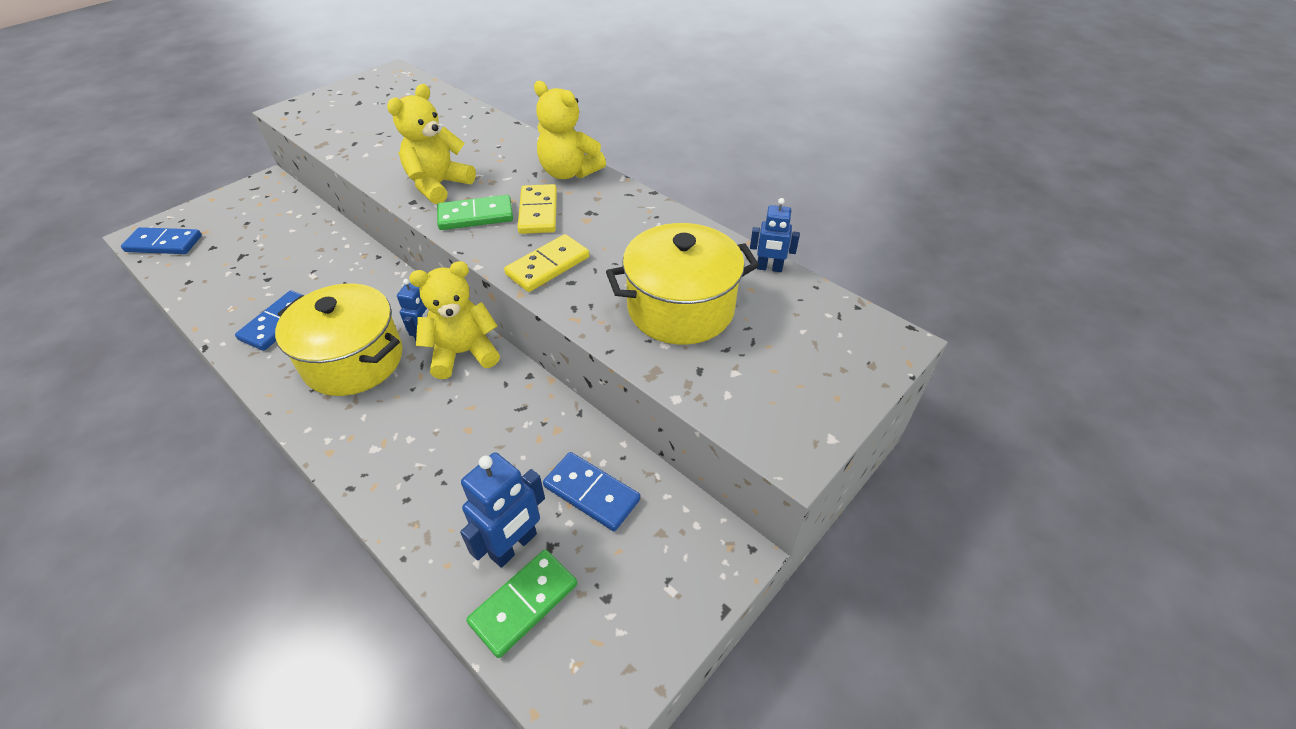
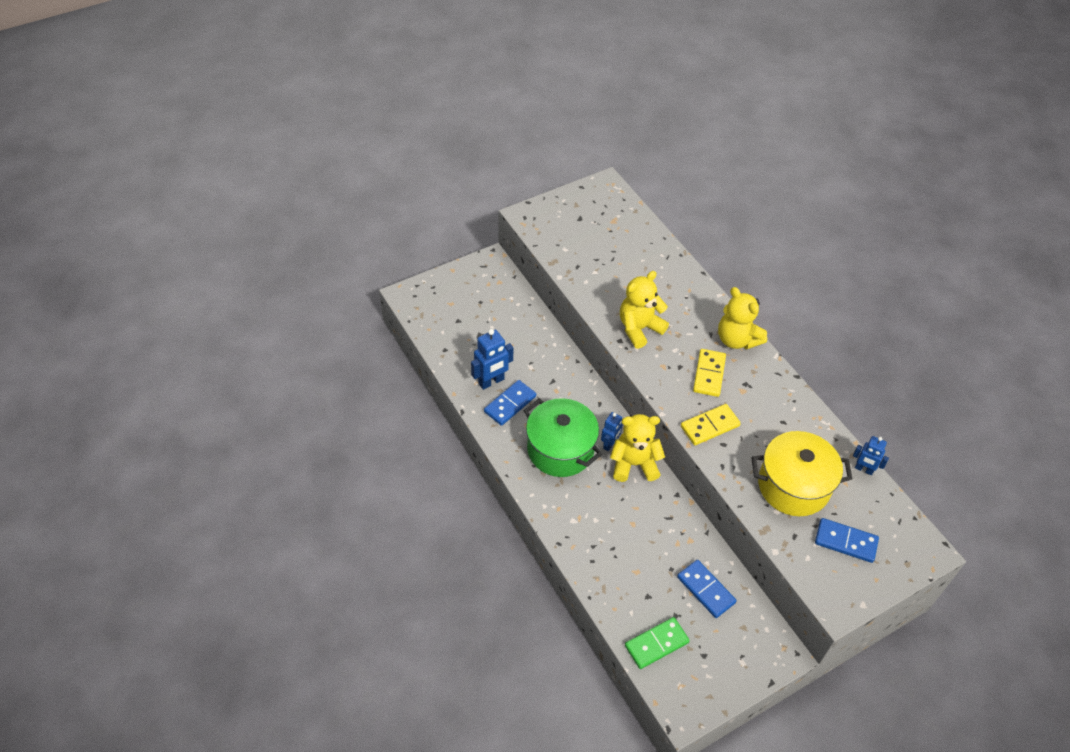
camera: 15 degrees right, 5 degrees up
(164, 244) = (424, 308): blue domino -> blue domino (845, 541)
(354, 360) = (560, 449): yellow pot -> green pot
(476, 216) = (664, 366): green domino -> none
(514, 546) = (654, 609): blue robot -> blue robot (491, 382)

